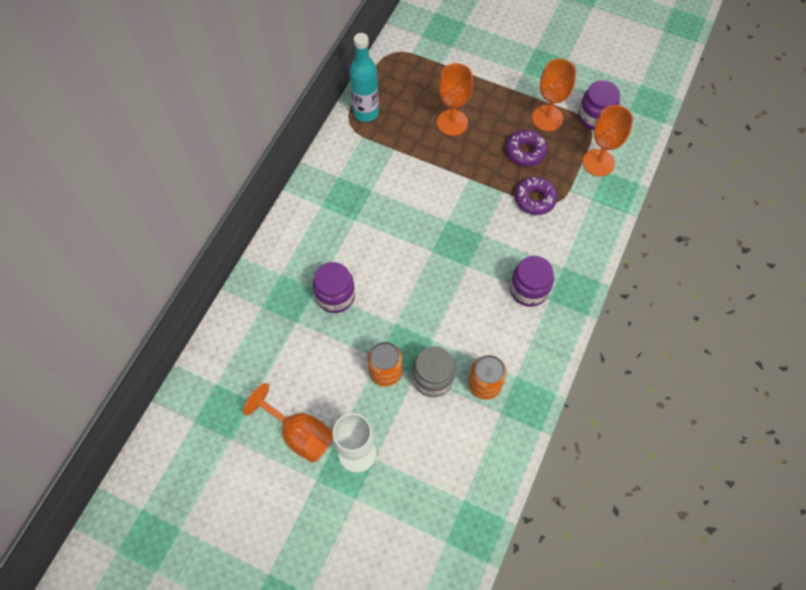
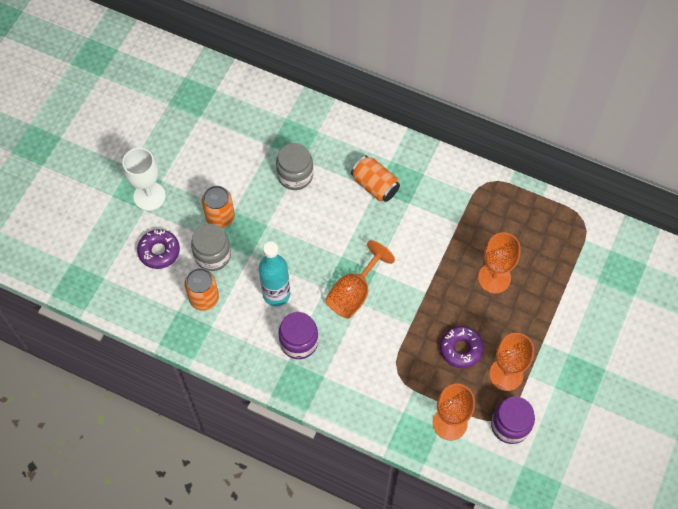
camera: 90 degrees right, 0 degrees up
(299, 434) = (169, 153): orange goblet -> orange goblet (354, 293)
(335, 296) = (295, 175): purple jar -> grey jar
(350, 220) = (375, 185): none -> orange can
(366, 112) = (502, 196): turquoise bottle -> turquoise bottle (276, 294)
(535, 199) = (402, 354): purple donut -> purple donut (159, 251)

